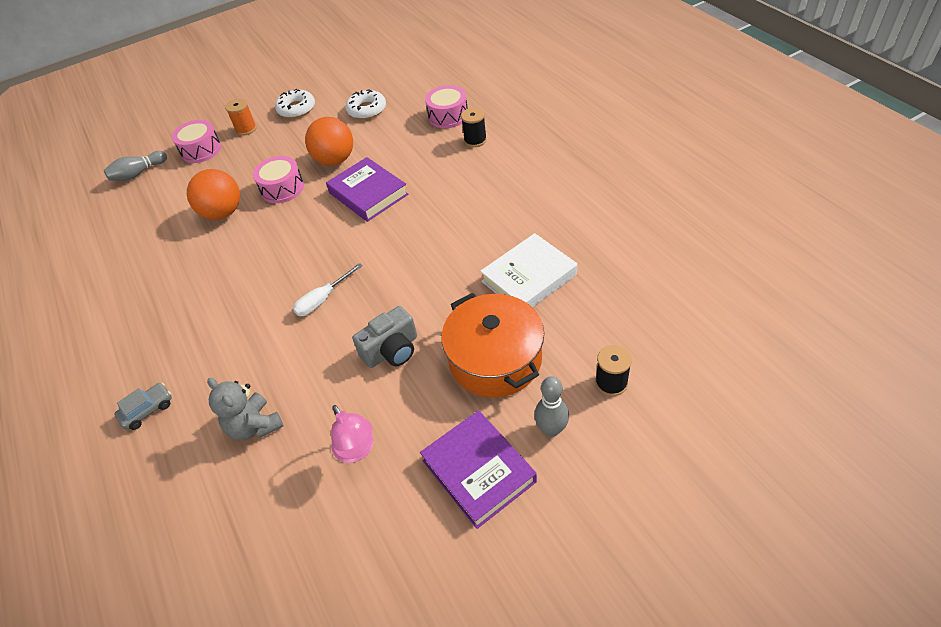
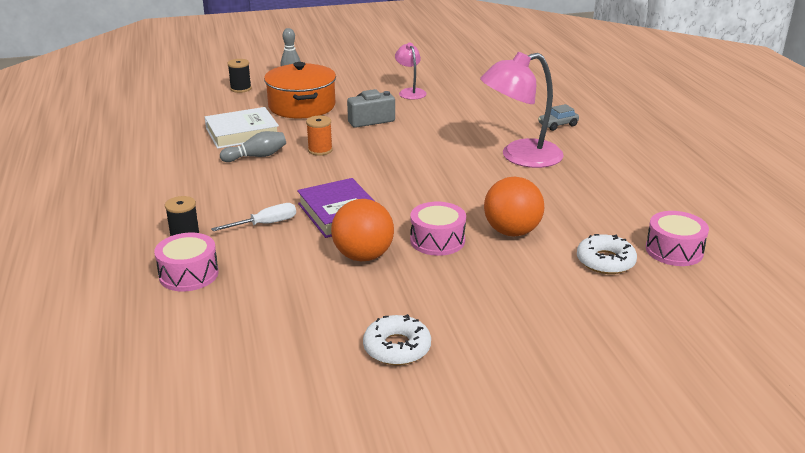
camera: 170 degrees left, 20 degrees down
(138, 173) = (648, 306): grey bowling pin -> grey bowling pin (256, 156)
(201, 150) = (555, 318): pink drum -> pink drum (674, 250)
(205, 322) = (520, 157): none -> pink lamp
(246, 129) = (484, 334): orange spool -> orange spool (320, 150)
(254, 426) = (476, 108): grey teddy bear -> none
(323, 299) = (414, 151): white screwdriver -> white screwdriver (265, 224)
(367, 110) = (289, 314): white donut -> white donut (605, 261)
(478, 471) = (343, 78): purple book -> none

